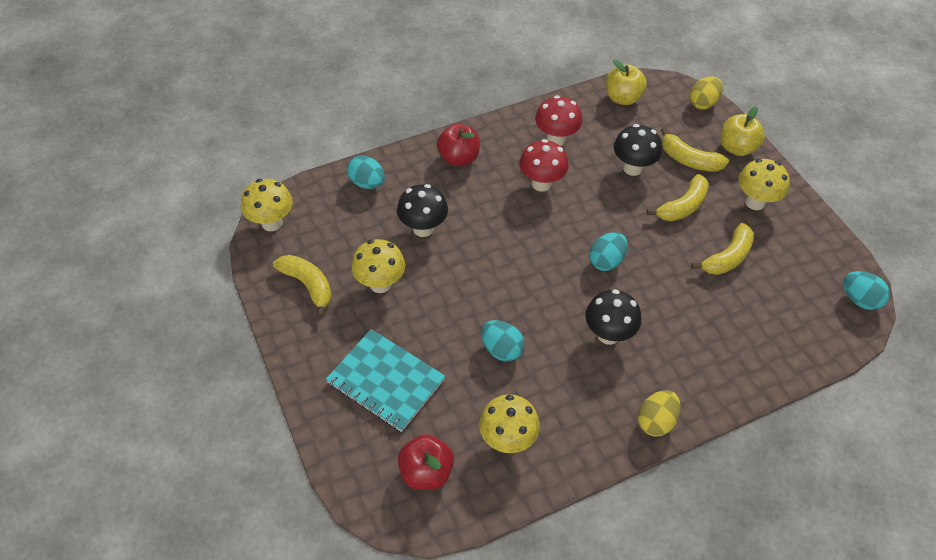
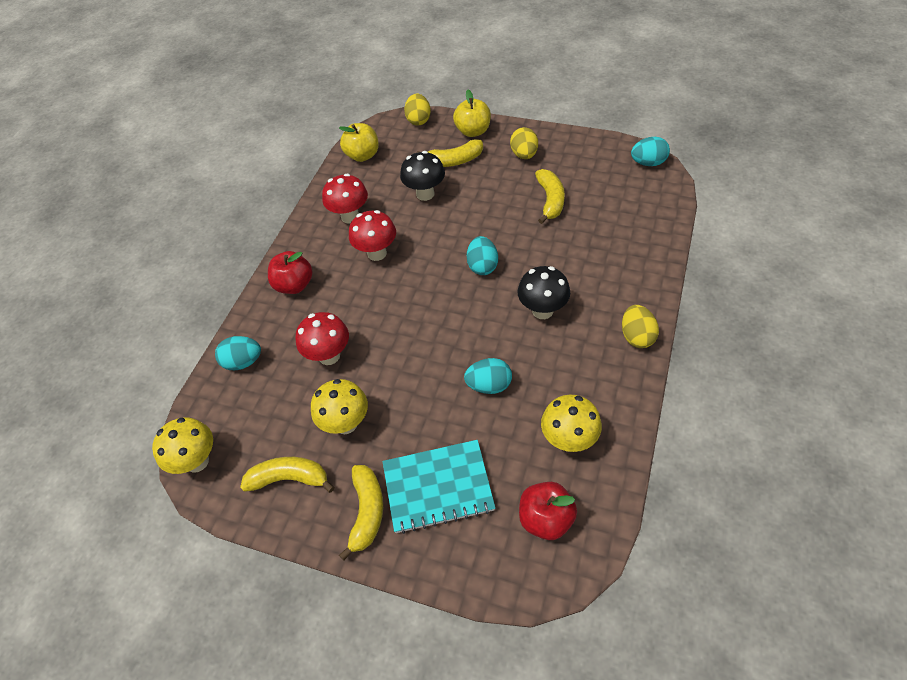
camera: 40 degrees left, 0 degrees up
(423, 228) = (329, 356): black mushroom -> red mushroom
(682, 206) = (485, 192): yellow banana -> yellow banana (367, 512)
(755, 202) = (524, 155): yellow mushroom -> yellow egg

